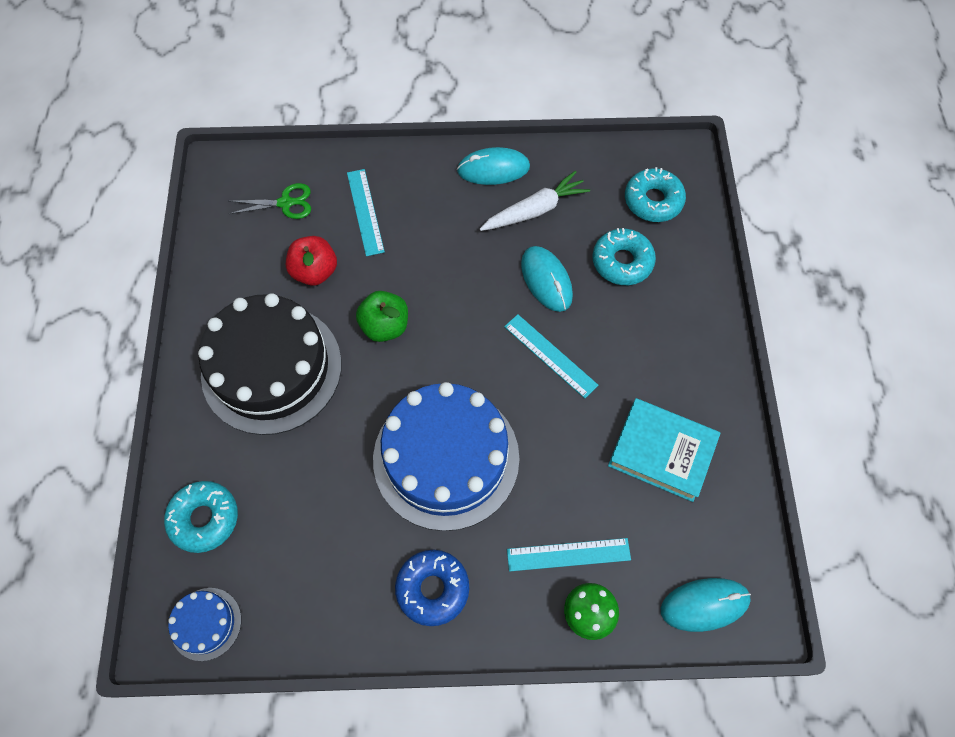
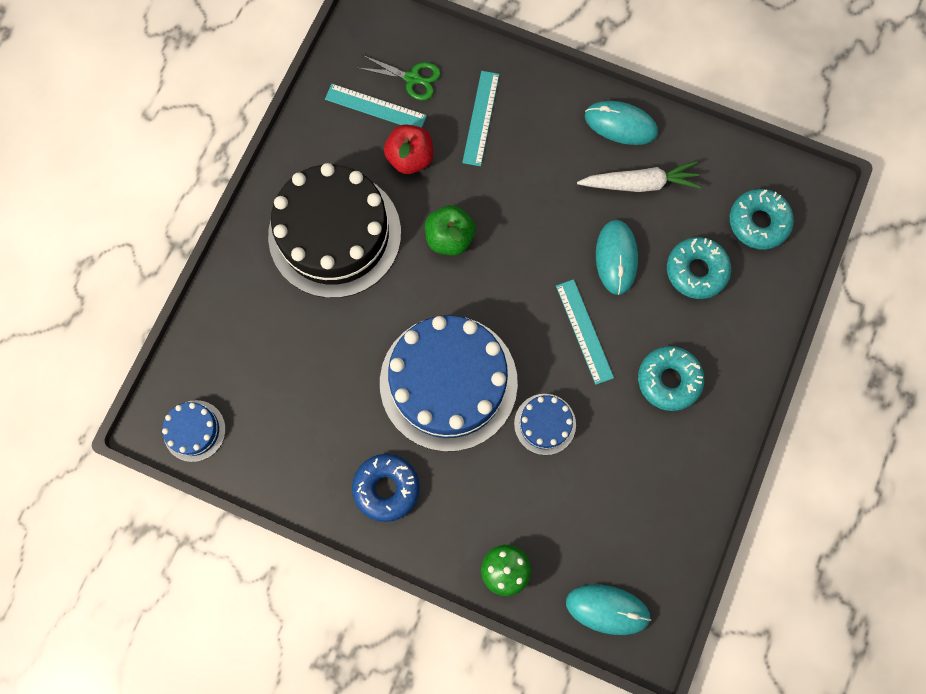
camera: 25 degrees right, 10 degrees up
(204, 518) = (226, 343): turquoise donut -> turquoise donut (668, 380)
(556, 455) = (545, 424): none -> blue cake
(568, 555) = (513, 513): turquoise ruler -> turquoise ruler (375, 107)
(661, 452) = (639, 464): turquoise book -> none

